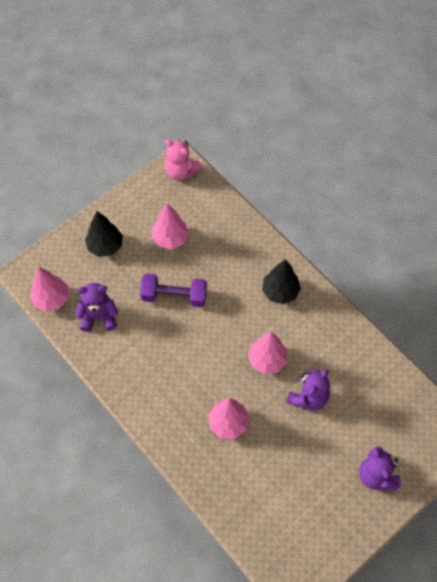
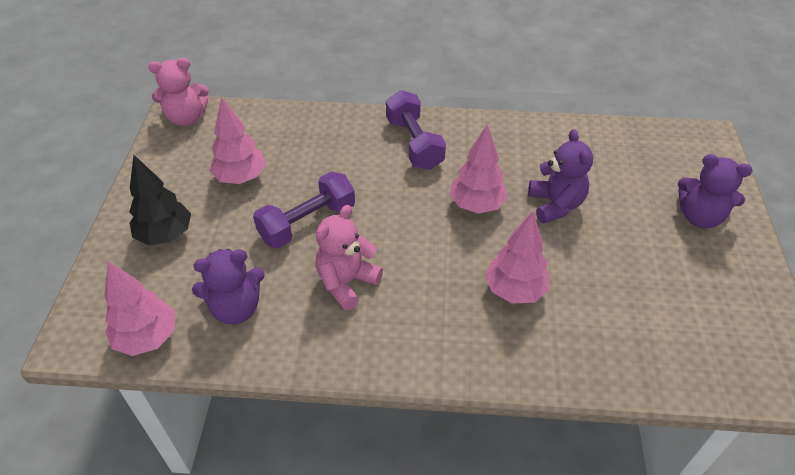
camera: 45 degrees left, 15 degrees down
(99, 316) = (236, 308): purple teddy bear -> purple teddy bear turned 150 degrees counterclockwise
(158, 347) = (346, 282): none -> pink teddy bear
(280, 292) = (414, 143): black tree -> purple dumbbell

